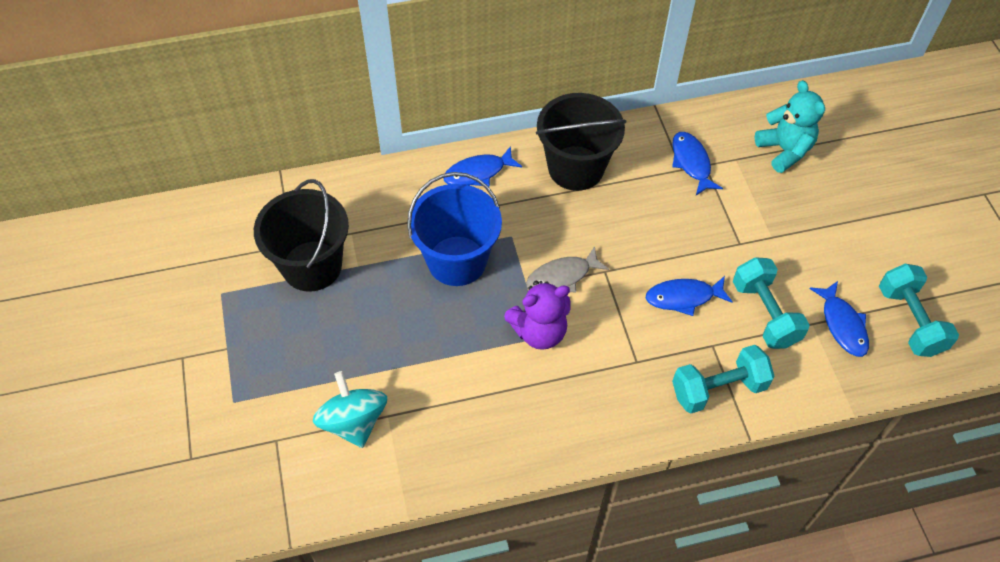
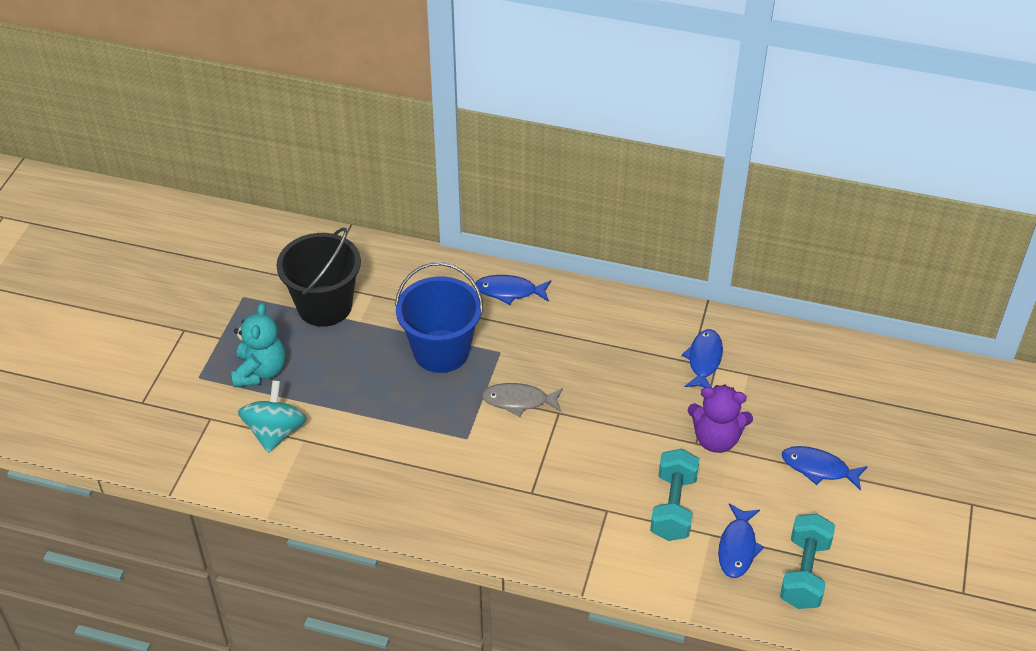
camera: 30 degrees right, 10 degrees down
(539, 331) = (468, 433): purple teddy bear -> purple teddy bear (716, 439)
(576, 168) = (596, 322): black bucket -> none
(683, 297) = (611, 462): blue fish -> blue fish (819, 468)
(718, 389) = (585, 545): turquoise dumbbell -> none
(784, 150) = (800, 385): turquoise teddy bear -> turquoise teddy bear (260, 371)

